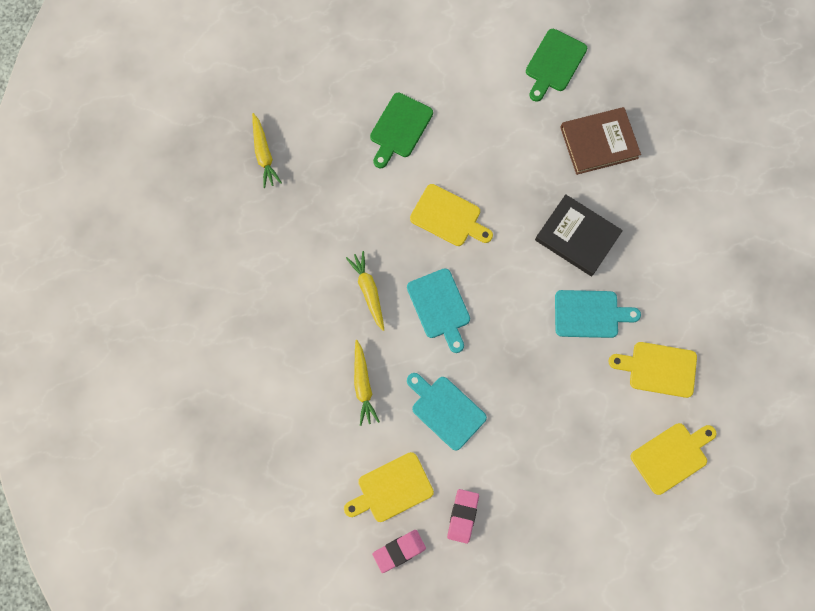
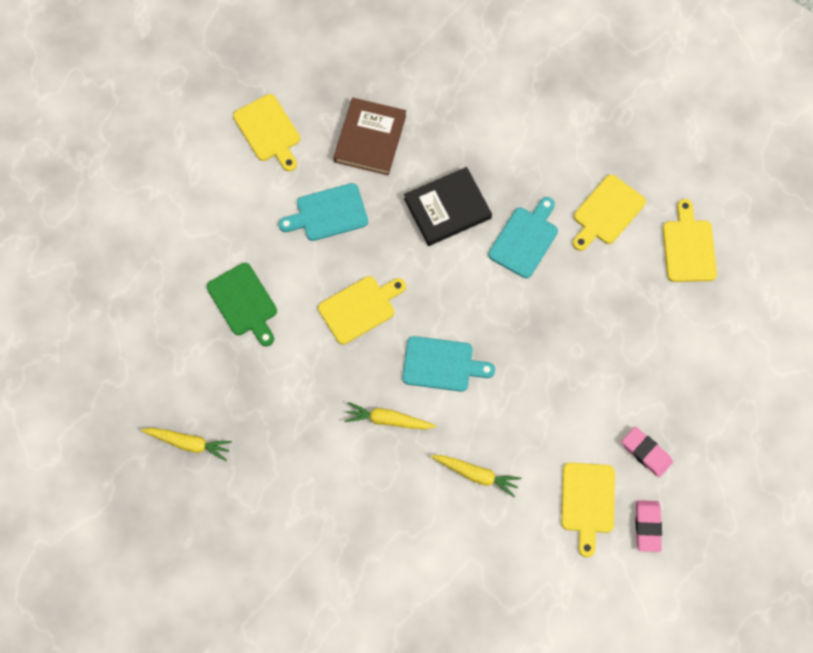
camera: 60 degrees left, 5 degrees down
(445, 410) = (542, 413): turquoise cutting board -> turquoise cutting board (328, 213)
(554, 63) = (268, 131): green cutting board -> yellow cutting board

